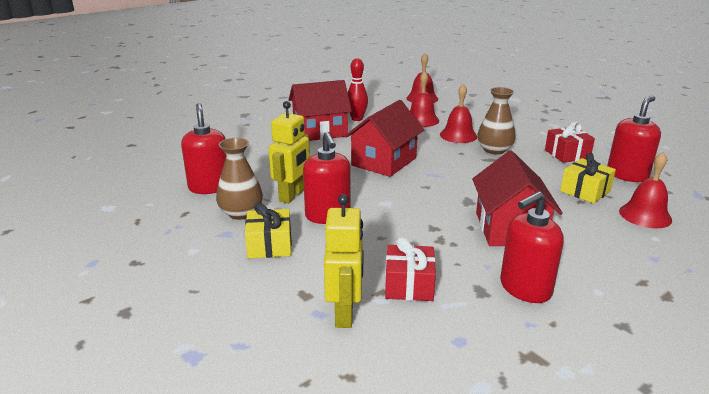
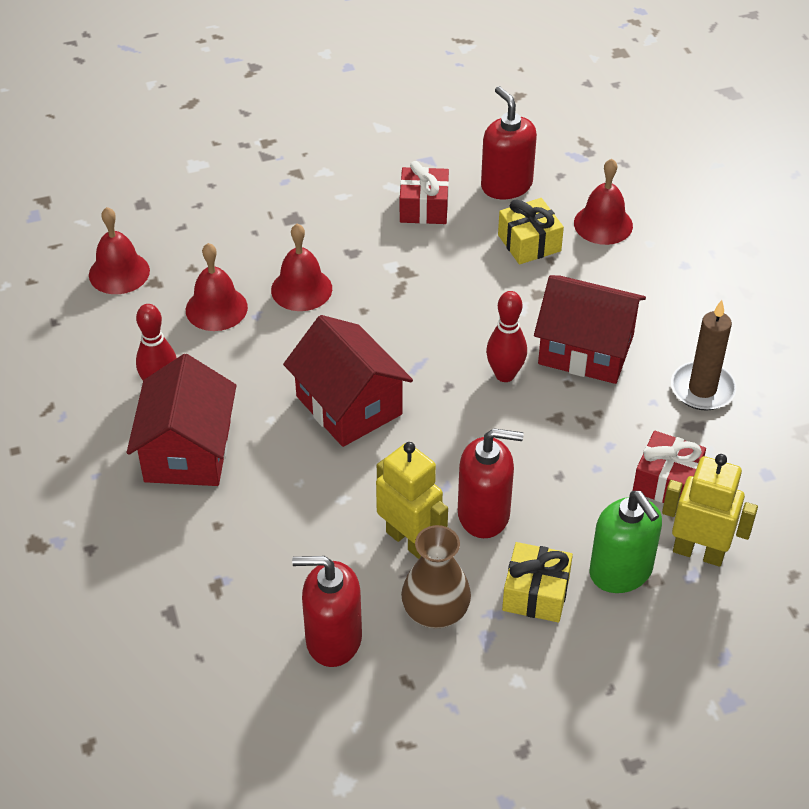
camera: 70 degrees left, 20 degrees up
(305, 277) = (621, 572): none -> green soap dispenser
(454, 203) = (505, 375): none -> red bowling pin
(494, 150) = (373, 272): brown vase -> none
(525, 288) = (702, 389): red soap dispenser -> brown candle

